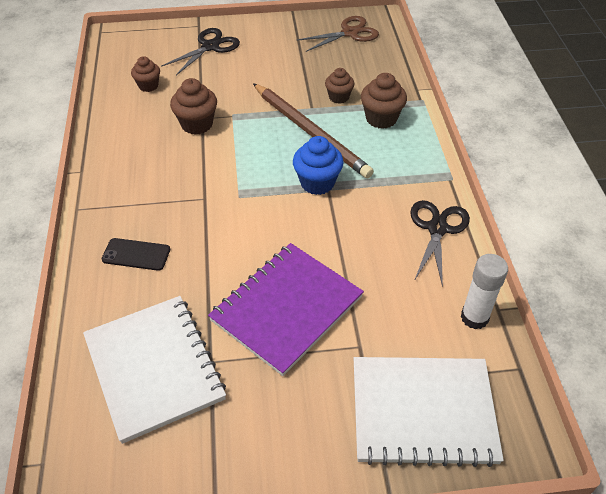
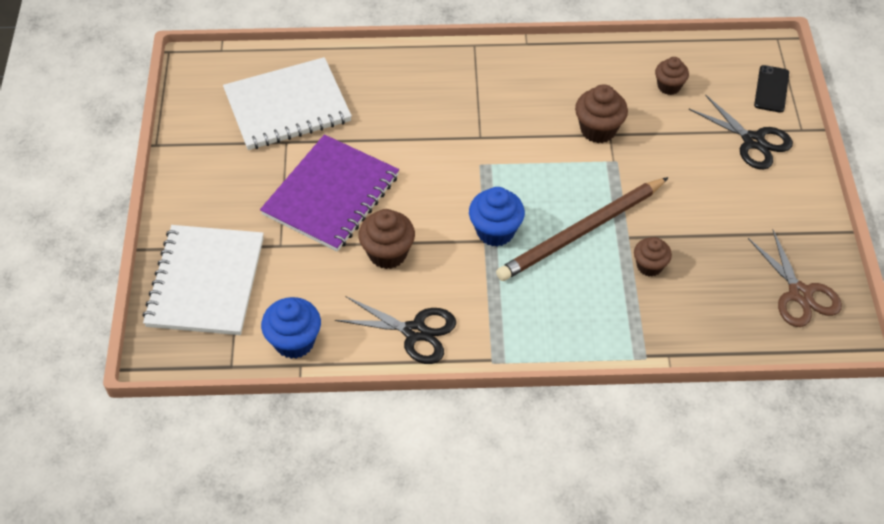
camera: 95 degrees right, 5 degrees up
(136, 254) = (411, 89): black phone -> black phone (771, 89)
(286, 308) = (331, 195): purple notebook -> purple notebook turned 75 degrees clockwise
(381, 118) = (606, 306): brown cupcake -> brown cupcake (387, 253)
(474, 317) = (294, 341): white glue stick -> blue cupcake

